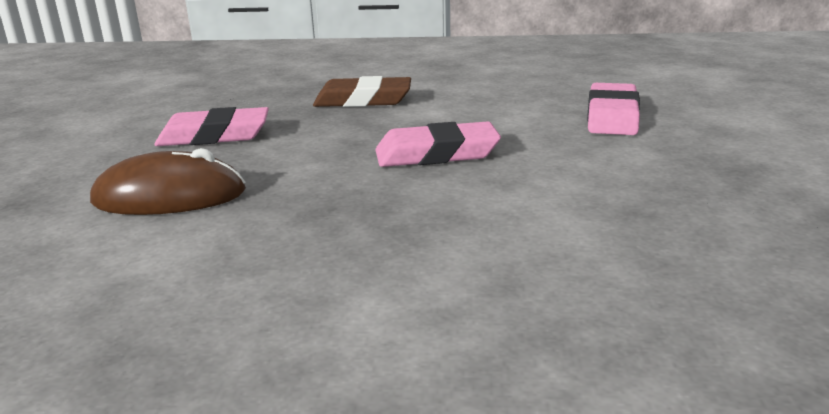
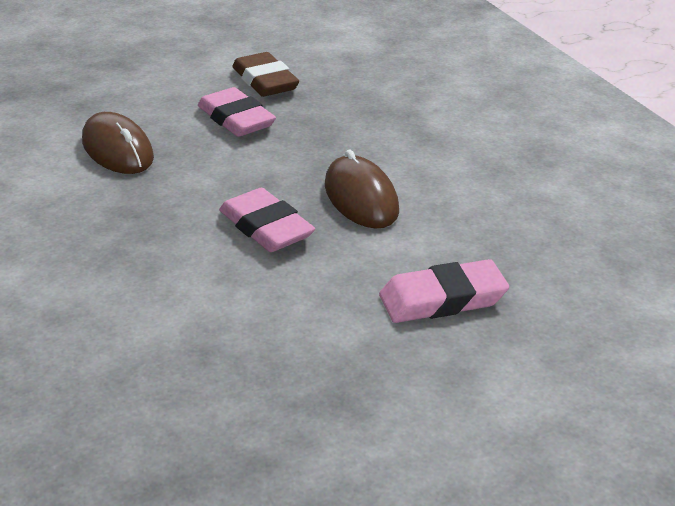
camera: 60 degrees right, 10 degrees up
(363, 100) = (375, 150): brown eraser -> brown eraser (265, 81)
(433, 116) = (361, 198): none -> brown mouse

